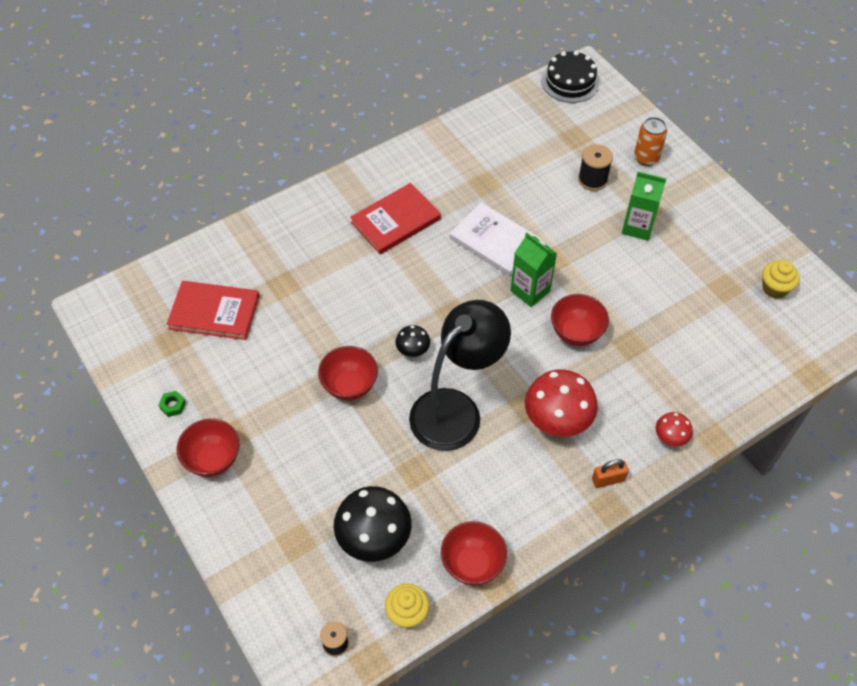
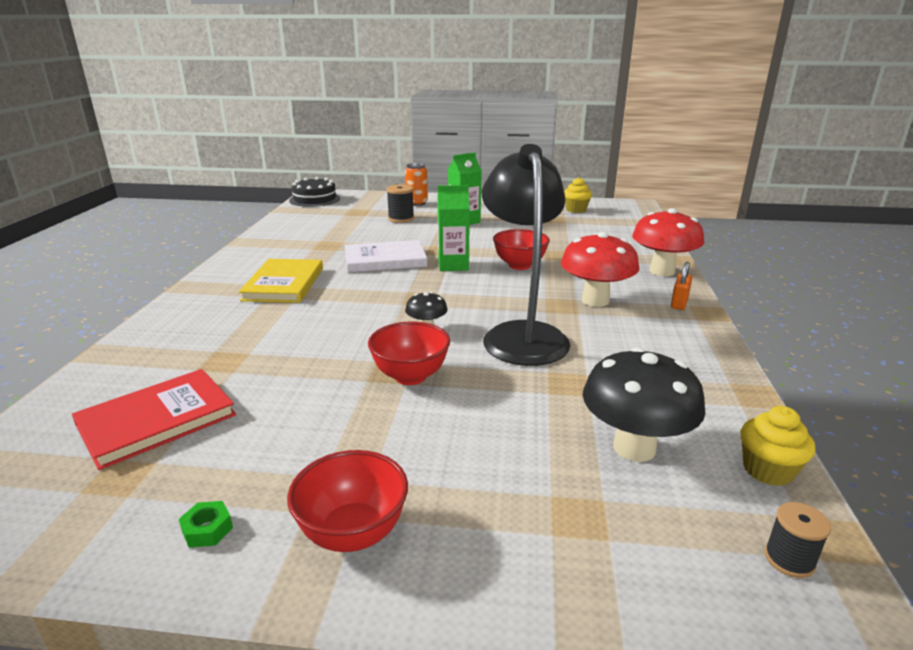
camera: 50 degrees left, 30 degrees down
(395, 221) = (284, 284): red book -> yellow book
(472, 564) = (723, 398): red bowl -> none
(670, 438) = (662, 271): red mushroom -> red mushroom, size x1.97

